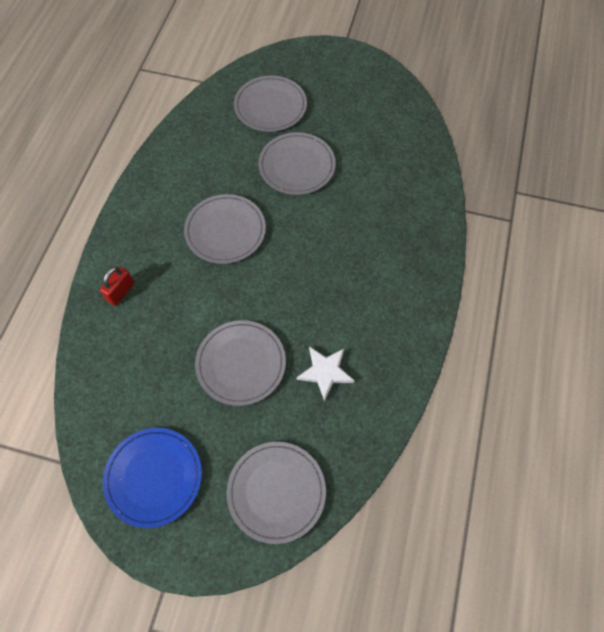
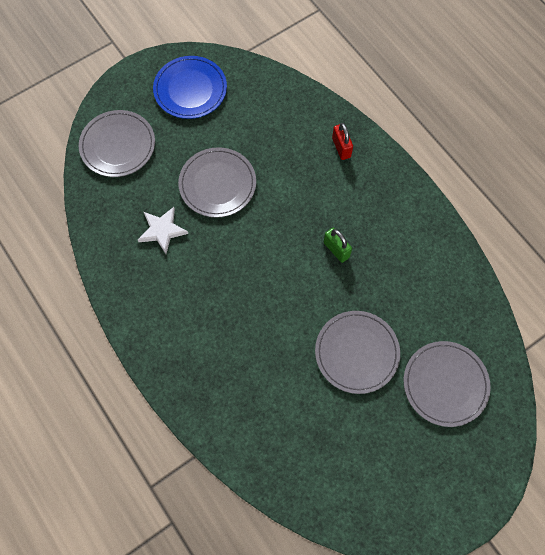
camera: 130 degrees right, 5 degrees up
(225, 231) = (336, 250): grey plate -> green padlock

